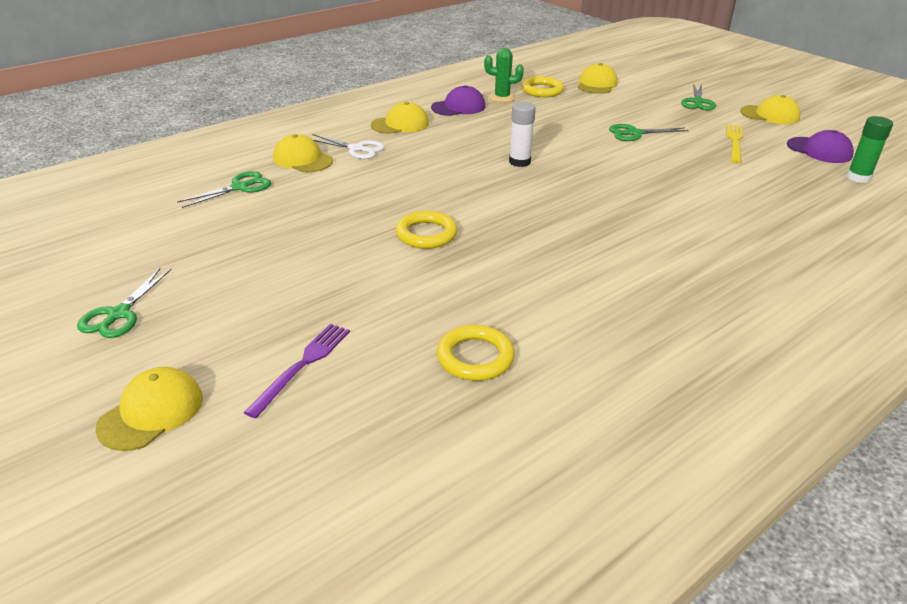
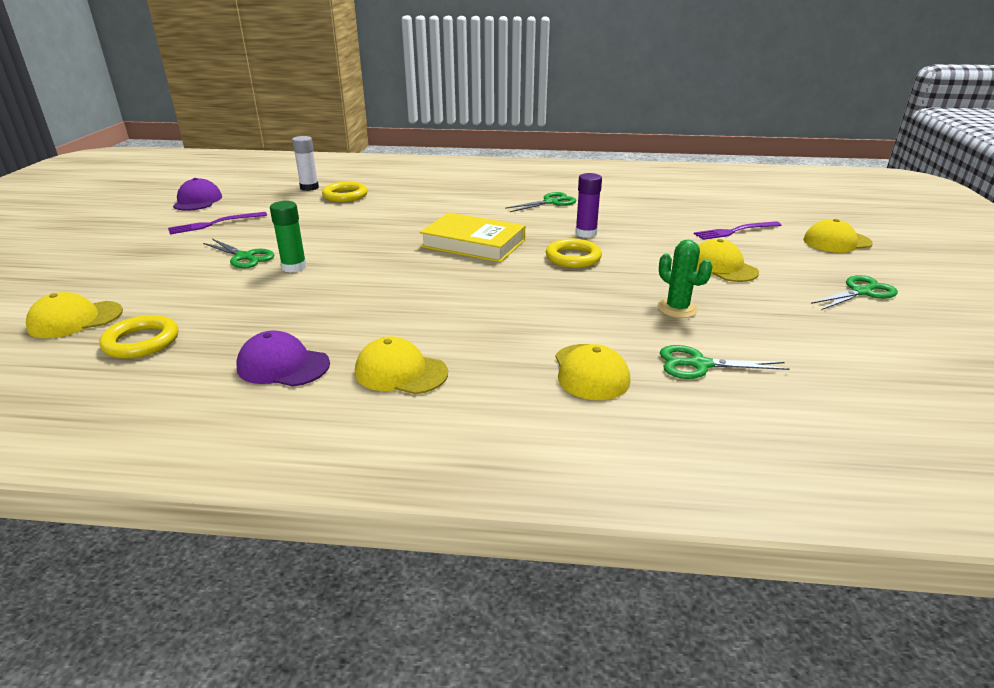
camera: 135 degrees left, 5 degrees down
(356, 149) = (510, 358): white scissors -> none
(460, 272) = (586, 233): none -> purple glue stick
(475, 357) = (635, 207): yellow ring -> yellow ring (345, 195)
(502, 97) = (205, 354): green cactus -> green cactus (677, 309)
(519, 162) = (393, 275): white glue stick -> white glue stick (309, 187)
(529, 211) = (473, 243): none -> yellow book
(697, 102) = (101, 258): green scissors -> green scissors (551, 202)
(734, 142) = (214, 224): yellow fork -> purple fork
(770, 115) = (116, 227): yellow cap -> yellow cap (722, 267)
(858, 177) = (243, 186): green glue stick -> green glue stick (294, 267)

